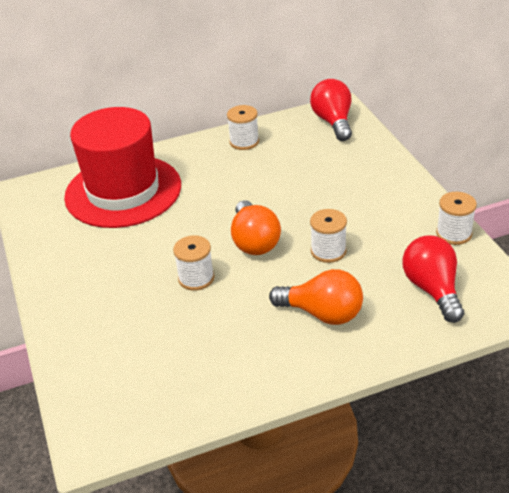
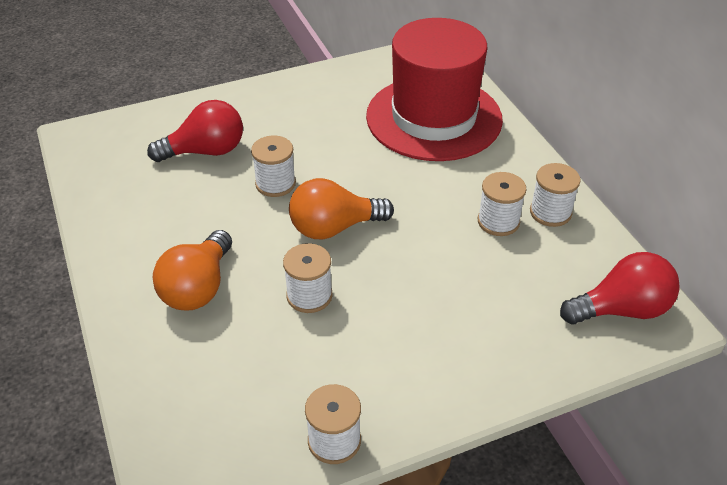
camera: 85 degrees right, 5 degrees up
(252, 163) = (498, 221): none -> white spool
(432, 289) = (219, 400): red light bulb -> red light bulb (205, 151)

